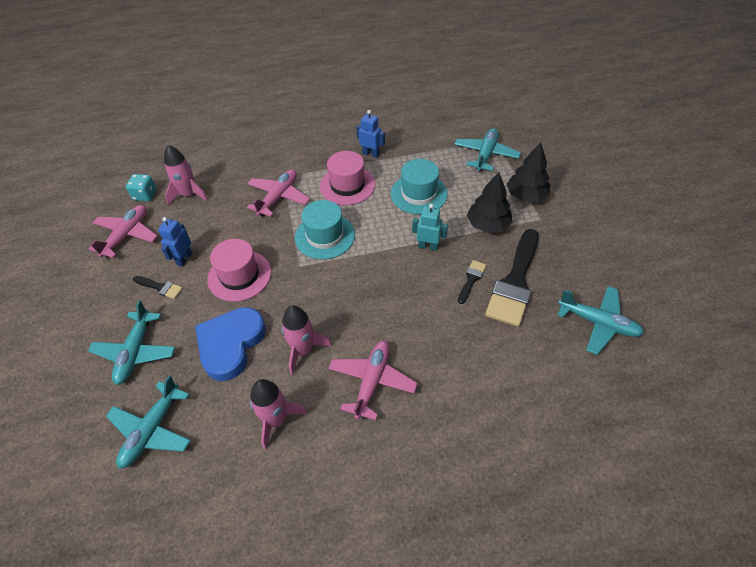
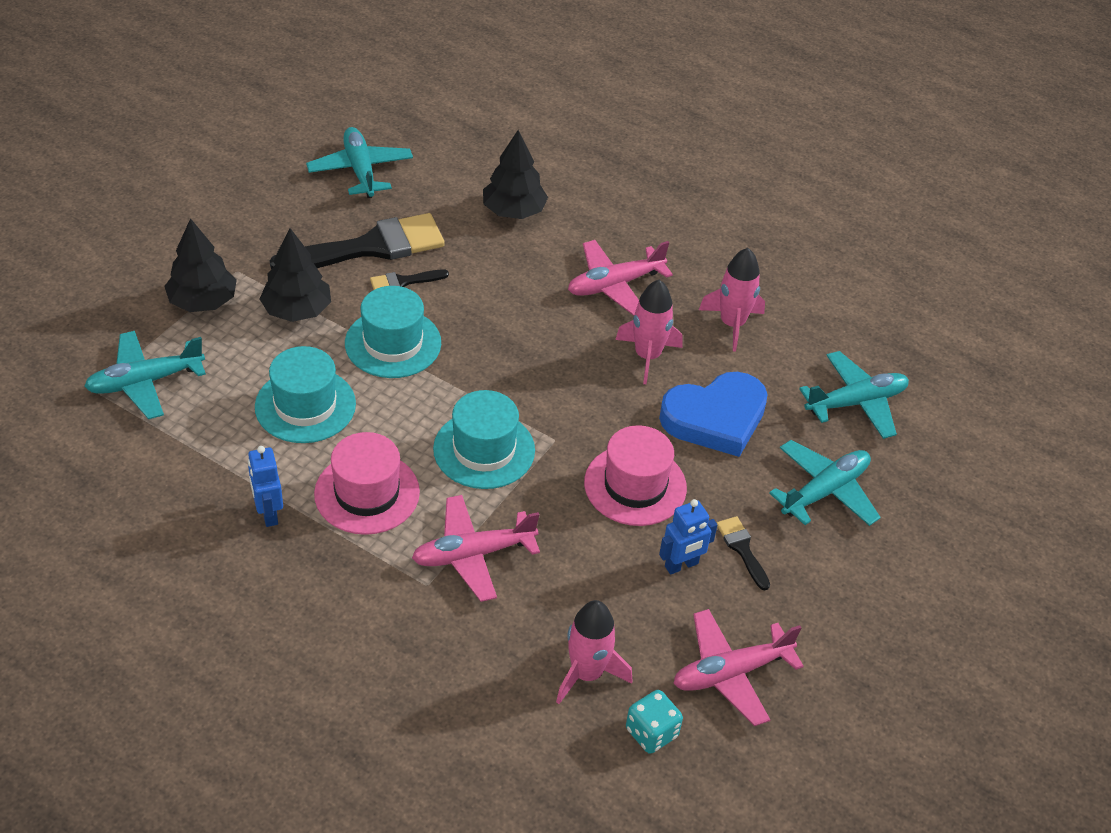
camera: 140 degrees left, 5 degrees down
(428, 246) = (393, 343): turquoise robot -> turquoise hat
(490, 379) = (514, 211): none -> black tree

